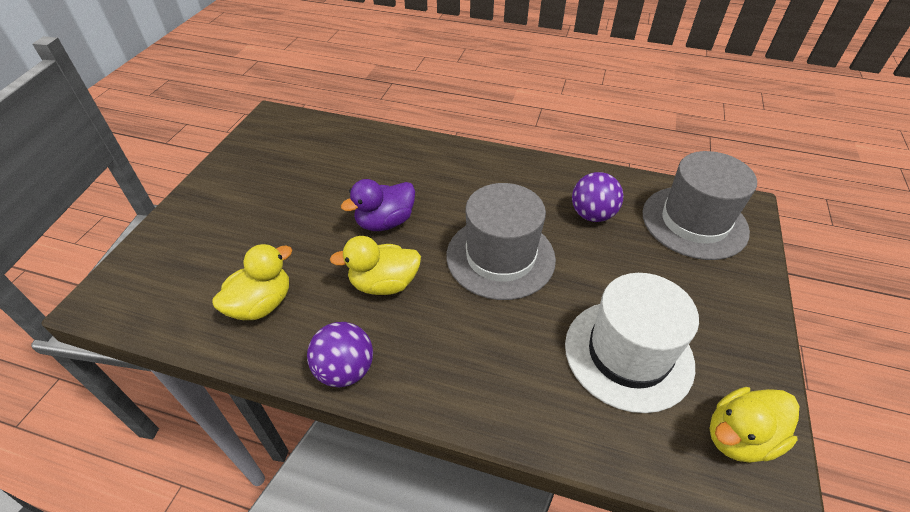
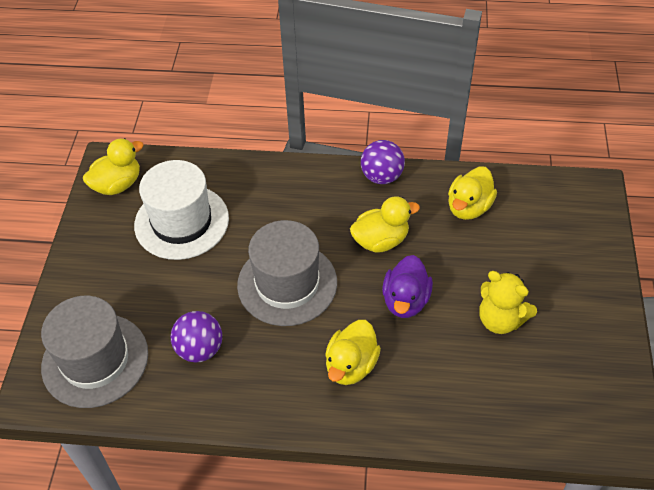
camera: 170 degrees right, 5 degrees up
(307, 194) = (500, 320): none -> yellow teddy bear
(385, 222) = (405, 301): purple duck -> purple duck turned 150 degrees clockwise
(455, 183) = (351, 365): none -> yellow duck

